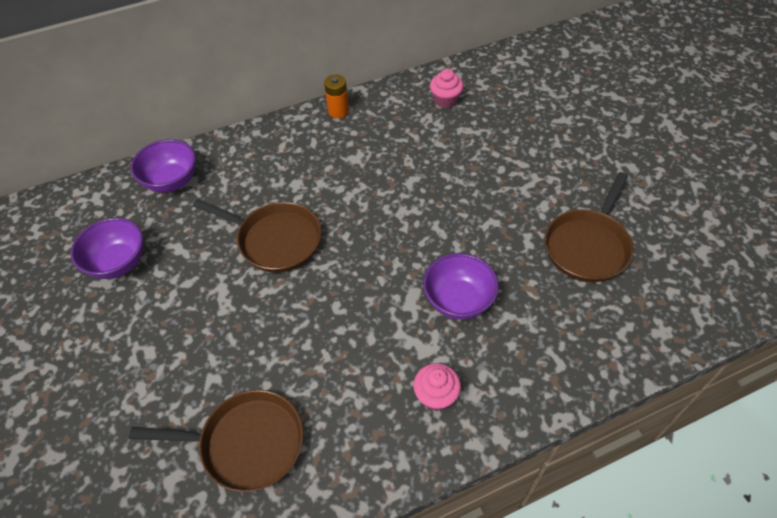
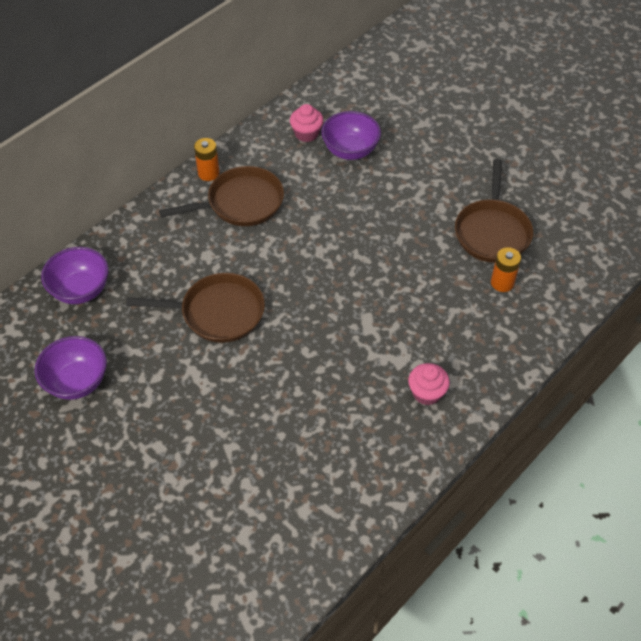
camera: 25 degrees left, 0 degrees up
(246, 443) = (290, 485): brown pan -> brown pan (240, 203)
(458, 301) = (407, 312): purple bowl -> purple bowl (350, 150)
(574, 303) = (502, 283): none -> orange battery

